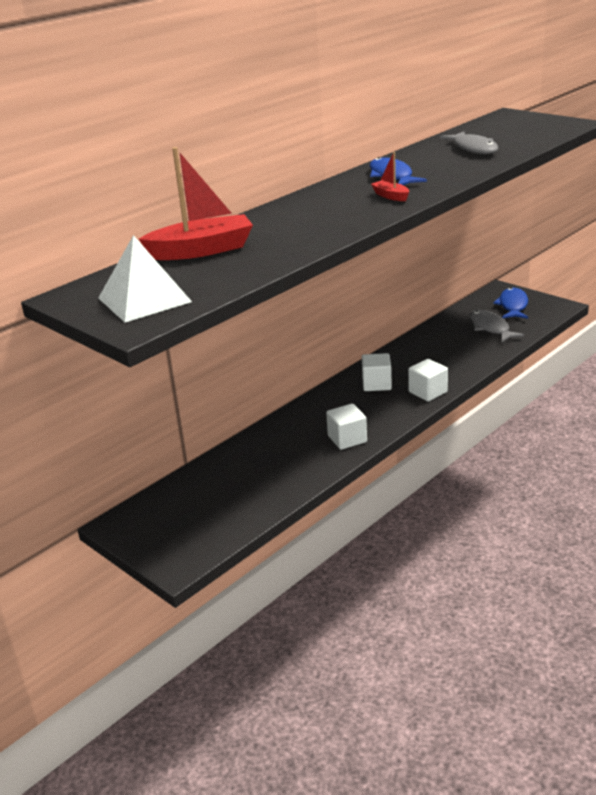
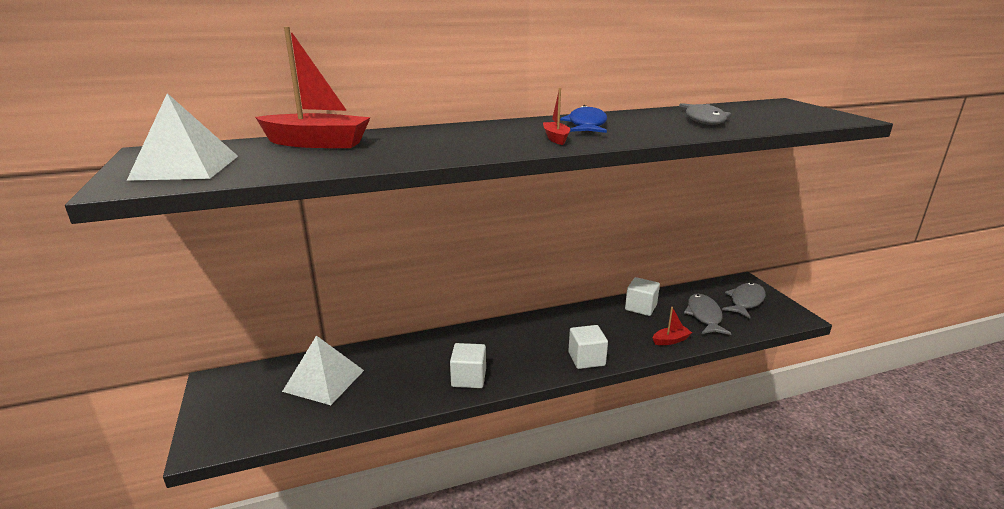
camera: 25 degrees right, 5 degrees down
(221, 486) = (324, 380): none -> white pyramid
(376, 384) = (547, 334): white cube -> white cube (640, 307)
(480, 356) = (671, 340): none -> red boat
(513, 306) = (745, 301): blue fish -> grey fish

